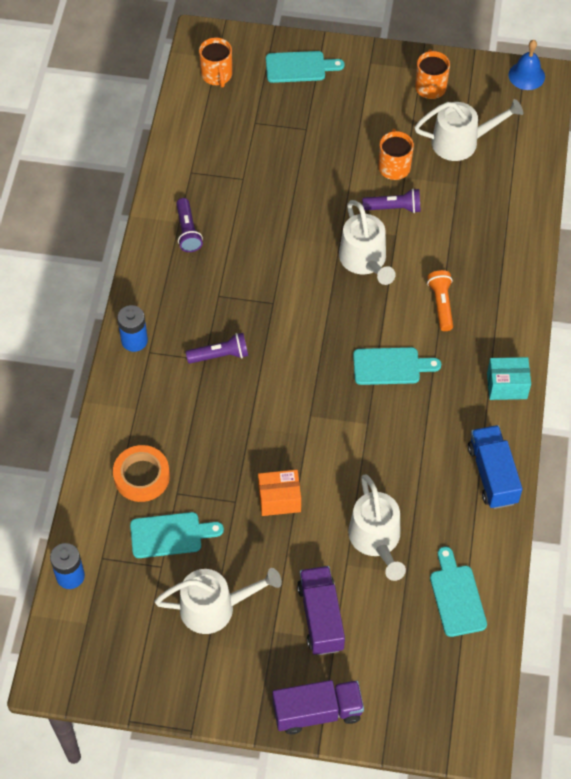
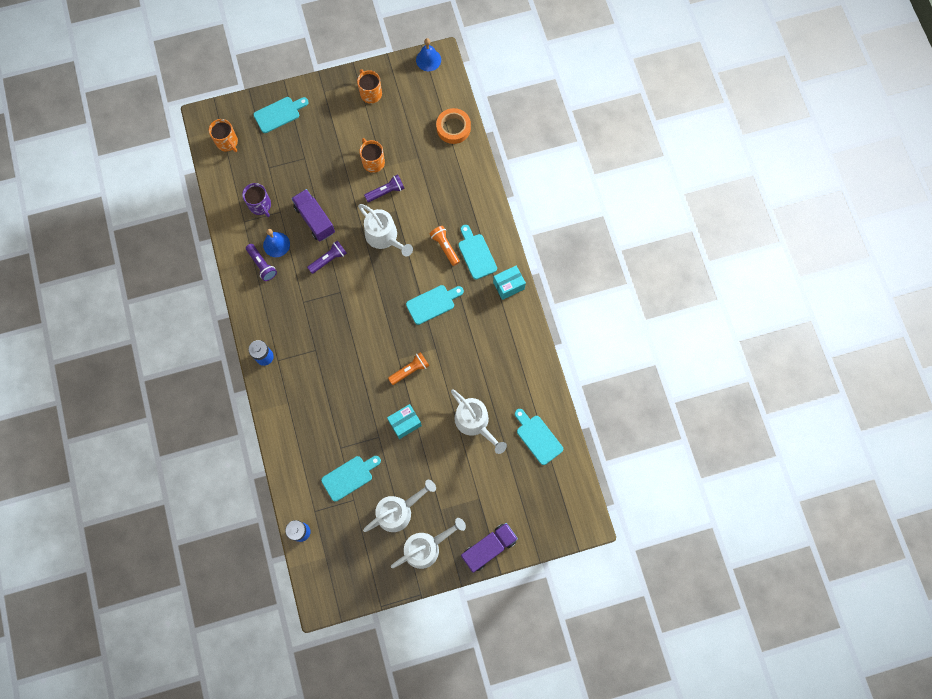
camera: 25 degrees left, 15 degrees up
(142, 476) = (313, 446): orange tape -> orange tape (453, 128)
(218, 215) = (276, 244): none -> blue bell
(220, 355) = (323, 342): purple flashlight -> purple flashlight (329, 259)
(221, 162) = (260, 205): none -> purple mug
(279, 499) = (405, 423): orange box -> turquoise box
(319, 436) = (410, 370): none -> orange flashlight
(321, 617) = (464, 488): purple truck -> purple truck (315, 220)
(462, 142) = (408, 126): white watering can -> white watering can (426, 547)
(480, 329) = (476, 254): none -> turquoise cutting board
(492, 475) = (525, 349): blue truck -> none

